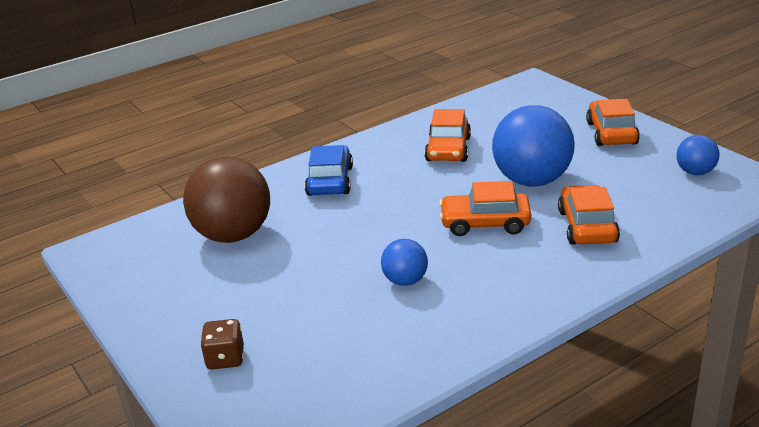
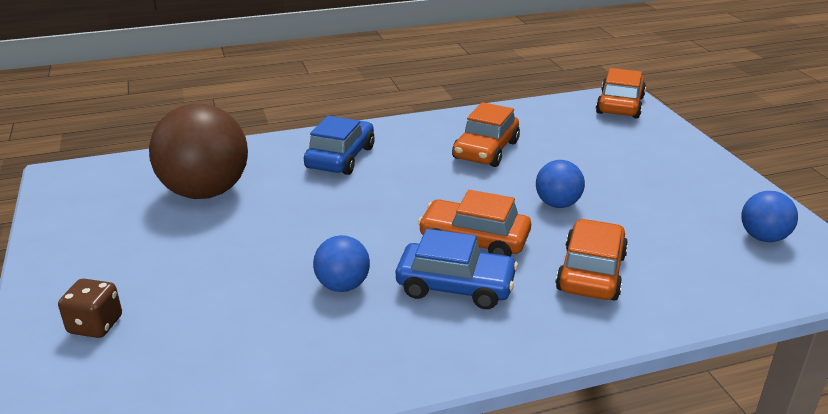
camera: 15 degrees right, 0 degrees up
(493, 260) = (455, 286): none -> blue car
(532, 180) = (557, 204): blue ball -> blue ball, size x0.50
(611, 133) = (682, 170): orange car -> orange car (619, 105)

